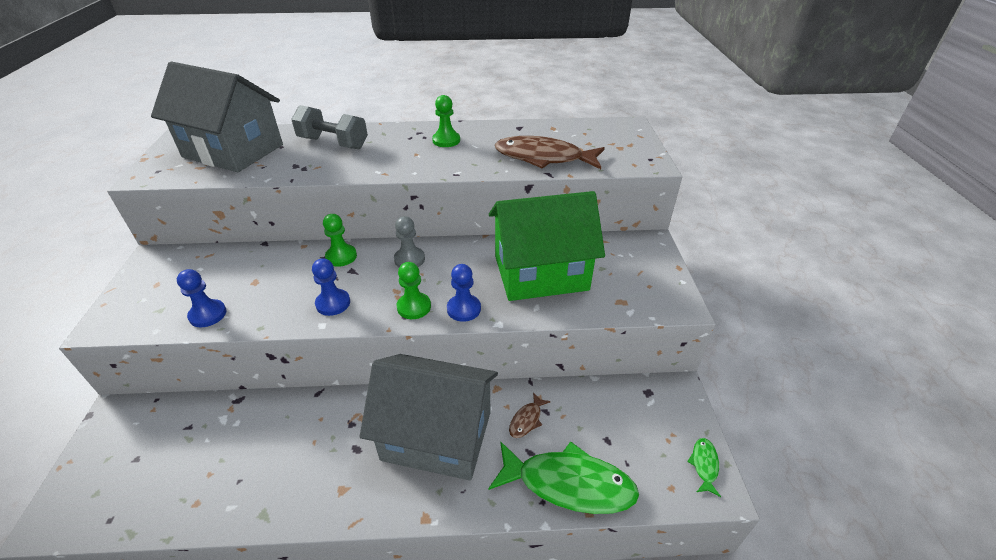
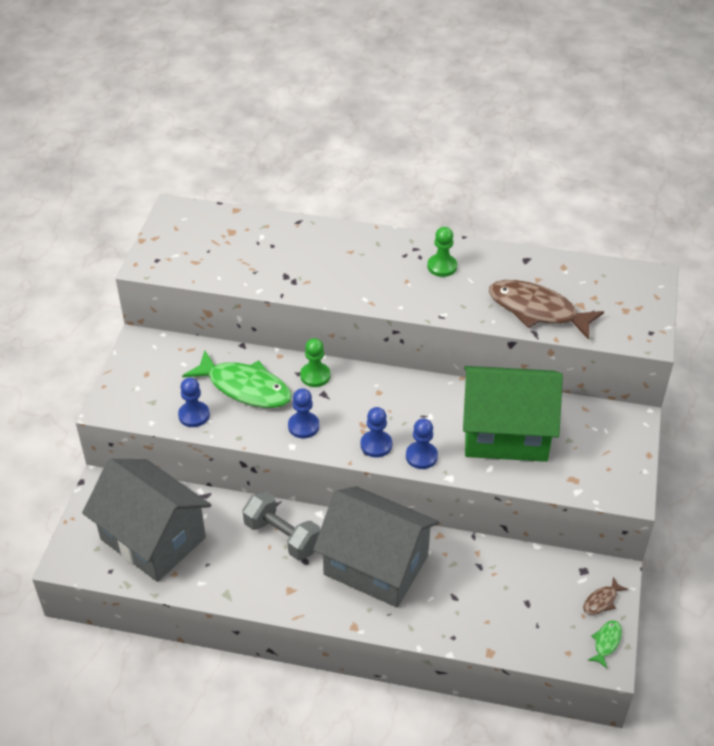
camera: 15 degrees right, 5 degrees up
(233, 151) = (225, 244): grey house -> grey house (153, 538)
(333, 143) = (324, 250): grey dumbbell -> grey dumbbell (282, 536)
(409, 259) = (380, 392): grey pawn -> none
(414, 307) = (376, 445): green pawn -> blue pawn
(527, 420) = (459, 570): brown fish -> brown fish (601, 601)
(568, 484) = (480, 629): green fish -> green fish (245, 387)

